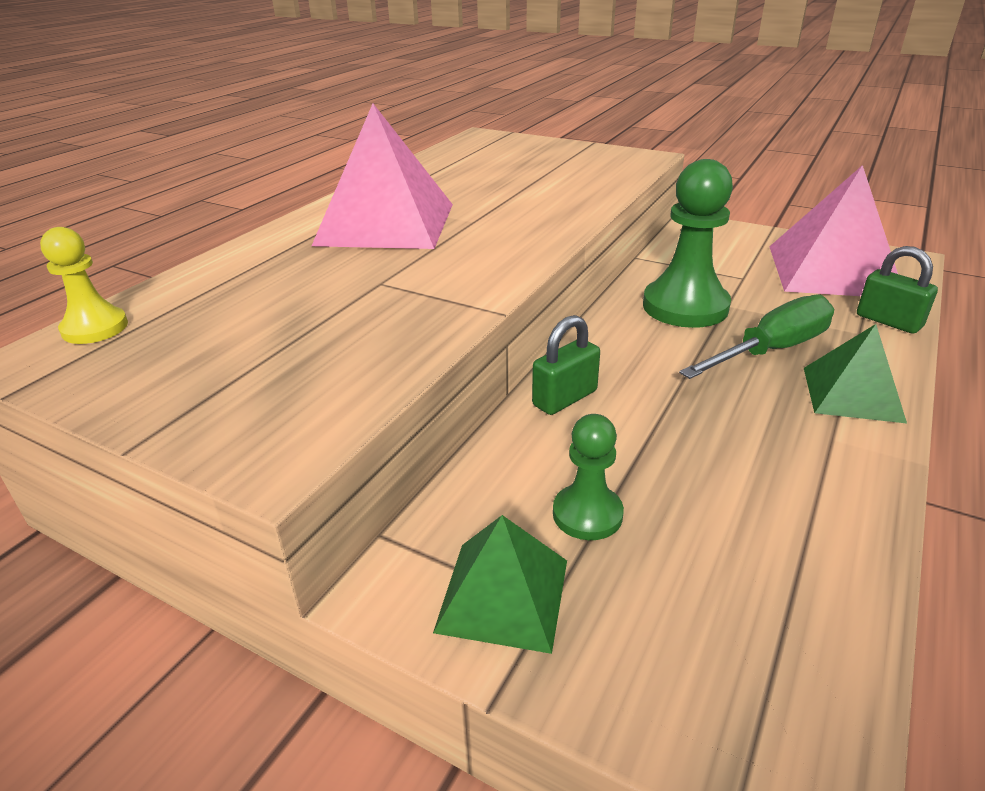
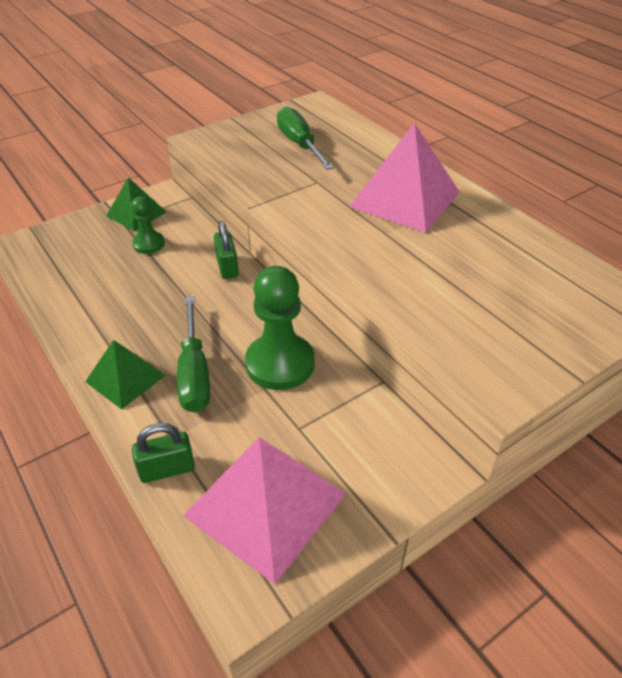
camera: 115 degrees right, 10 degrees up
(95, 328) = (331, 113): yellow pawn -> none
(253, 326) = (299, 144): none -> green screwdriver

